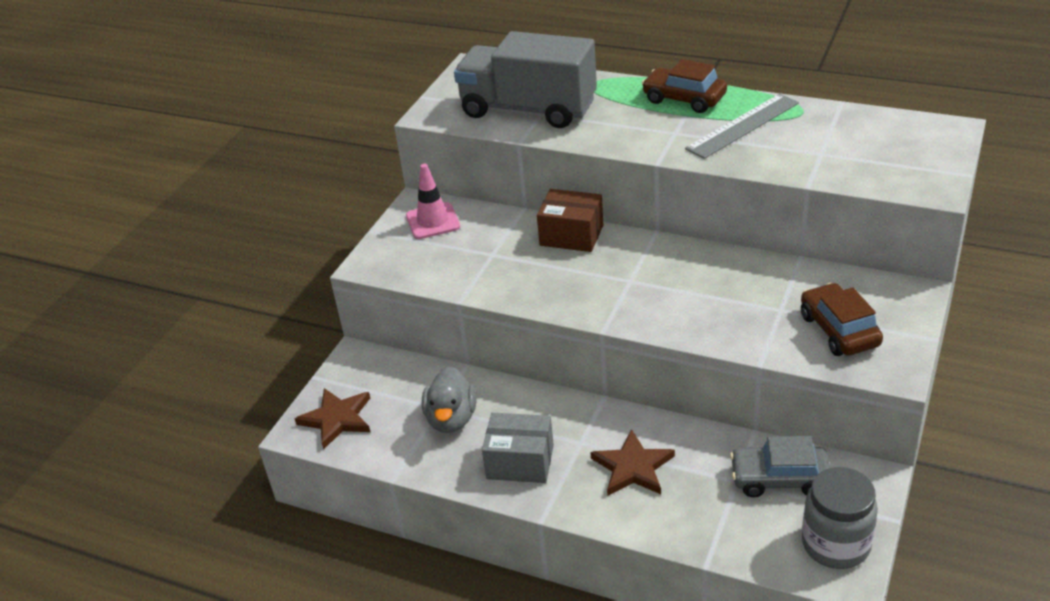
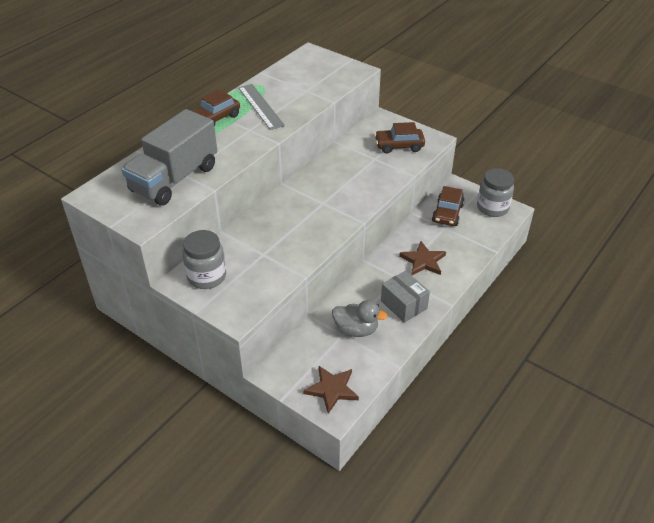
camera: 80 degrees left, 5 degrees up
(433, 221) = (207, 276): pink traffic cone -> grey jar
(520, 462) = (403, 305): grey box -> grey box turned 60 degrees counterclockwise
(571, 235) = (265, 216): brown box -> none
(779, 479) = (447, 213): grey car -> brown car

